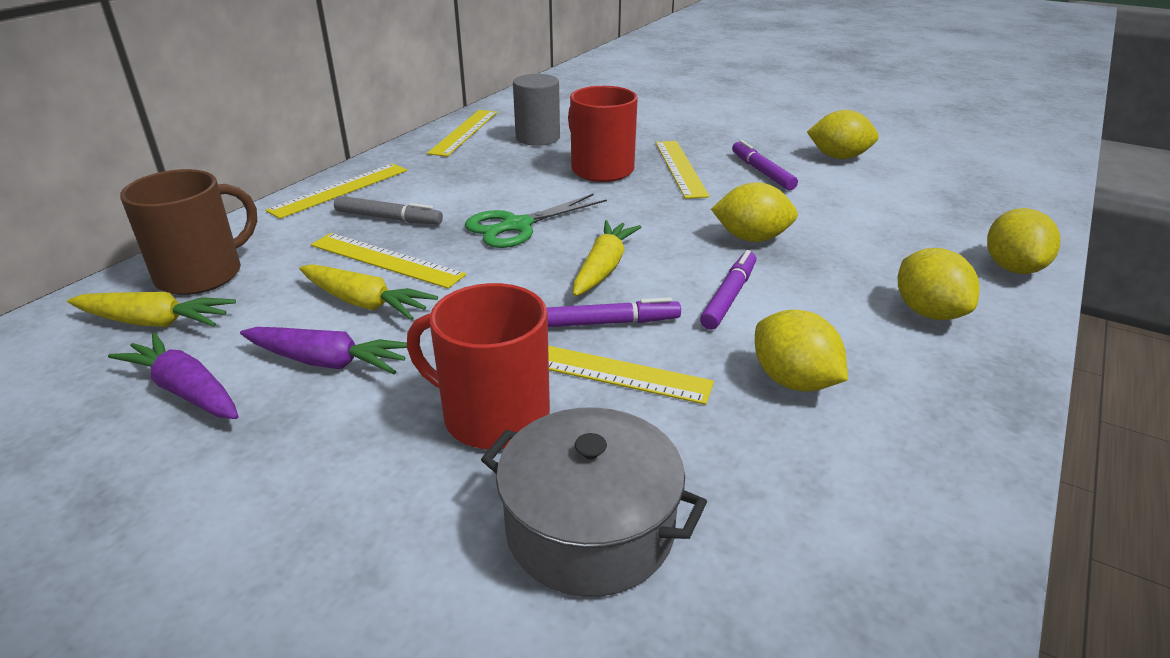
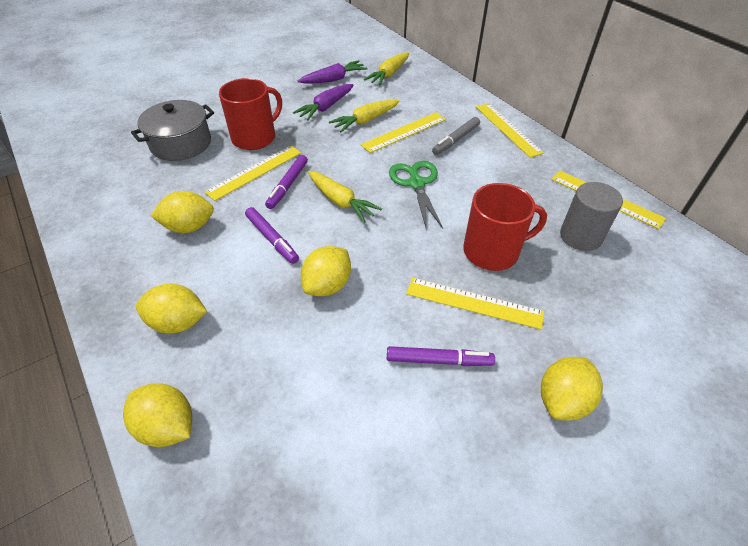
camera: 115 degrees right, 15 degrees up
(202, 274) = (424, 85): brown mug -> none
(838, 157) = (446, 461): yellow lemon -> yellow lemon (562, 400)

